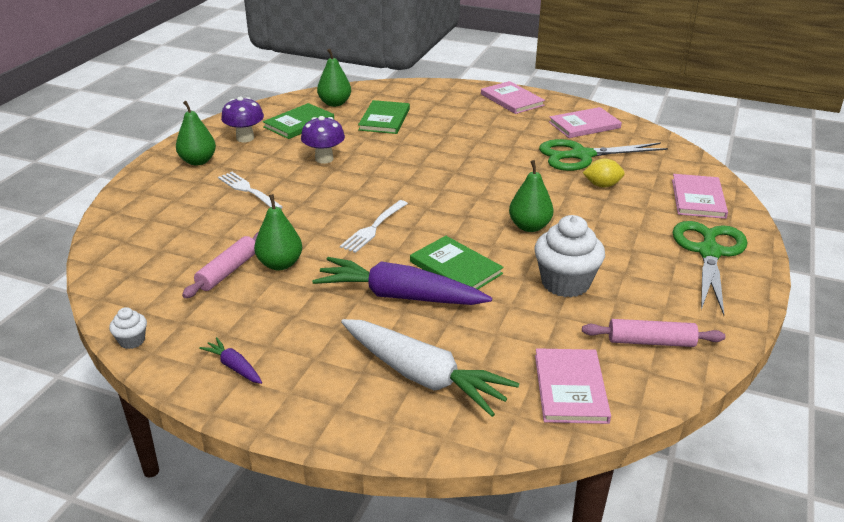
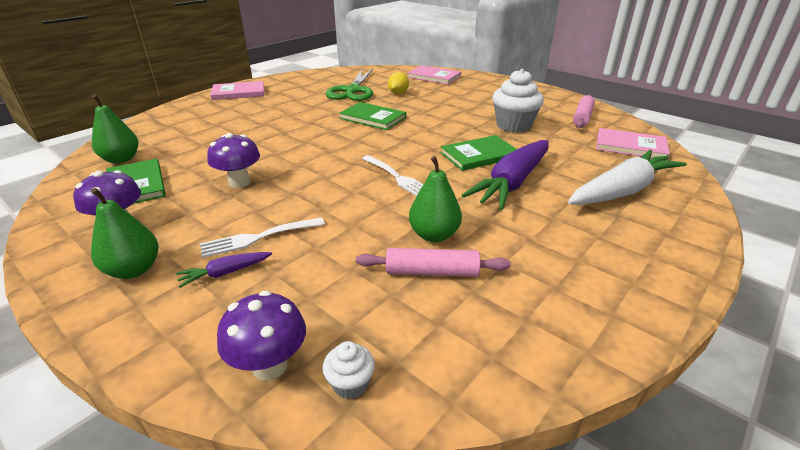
camera: 70 degrees left, 0 degrees up
(123, 231) = (270, 365): none -> purple mushroom
(132, 341) = (562, 370): white cupcake -> white cupcake (350, 384)
(228, 271) = (432, 272): pink rolling pin -> pink rolling pin turned 45 degrees counterclockwise
(234, 367) = (615, 286): purple carrot -> purple carrot (226, 273)
(384, 119) = (197, 142): green book -> green book (373, 118)
(529, 226) = (436, 122): green pear -> none
(584, 125) = (310, 82): pink book -> none
(709, 252) = (494, 87): green scissors -> none

